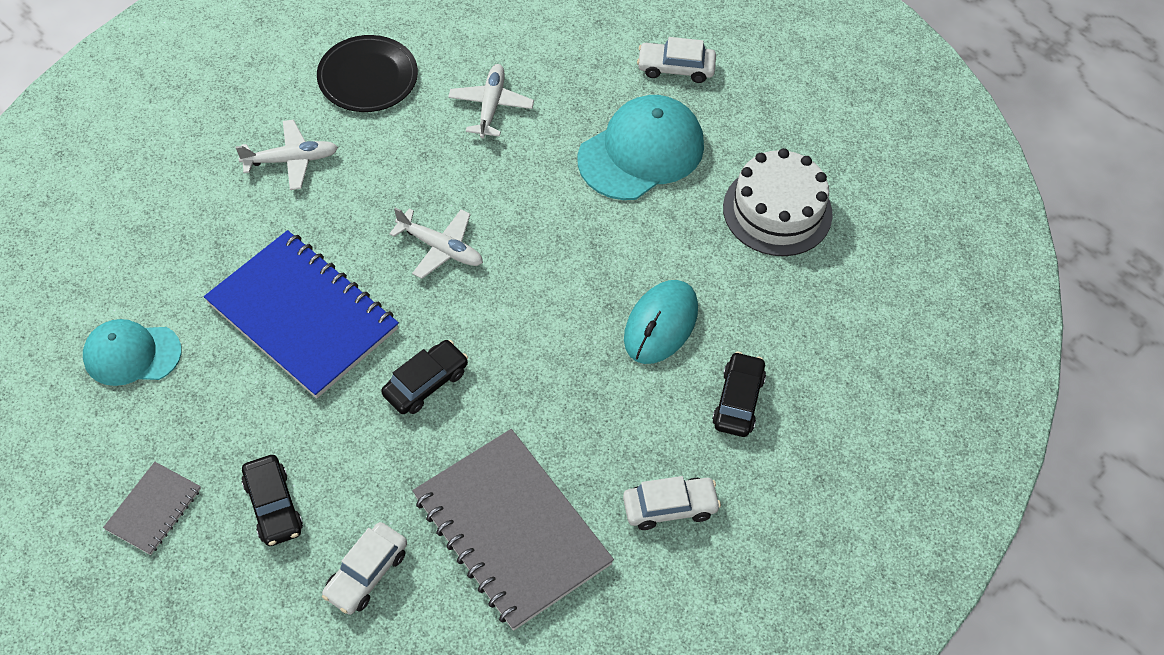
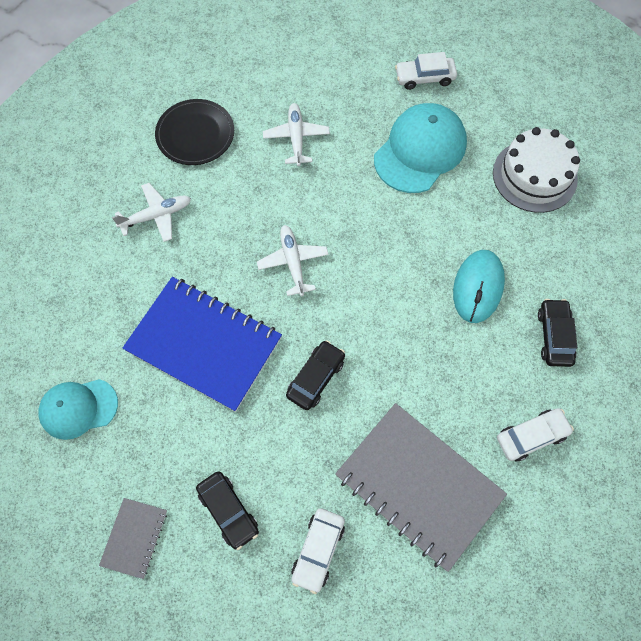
camera: 10 degrees left, 10 degrees up
(440, 248) = (293, 263): white plane -> white plane turned 120 degrees counterclockwise

